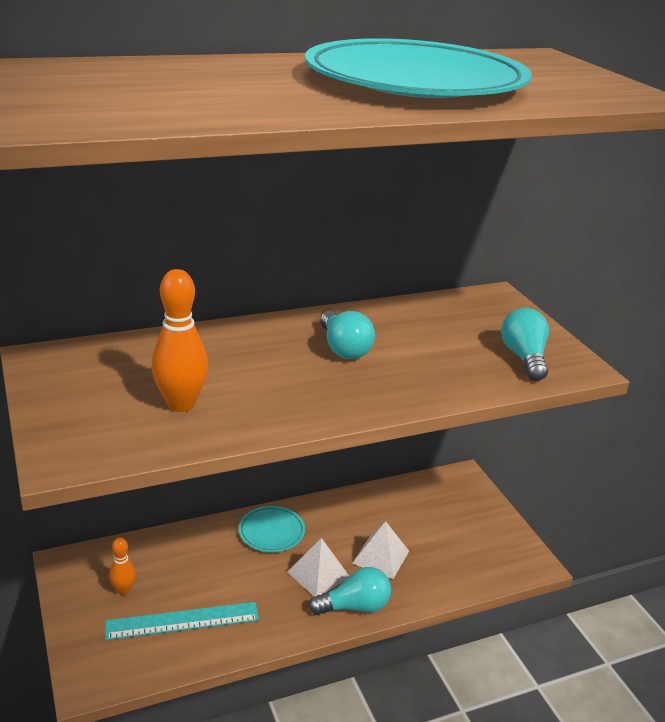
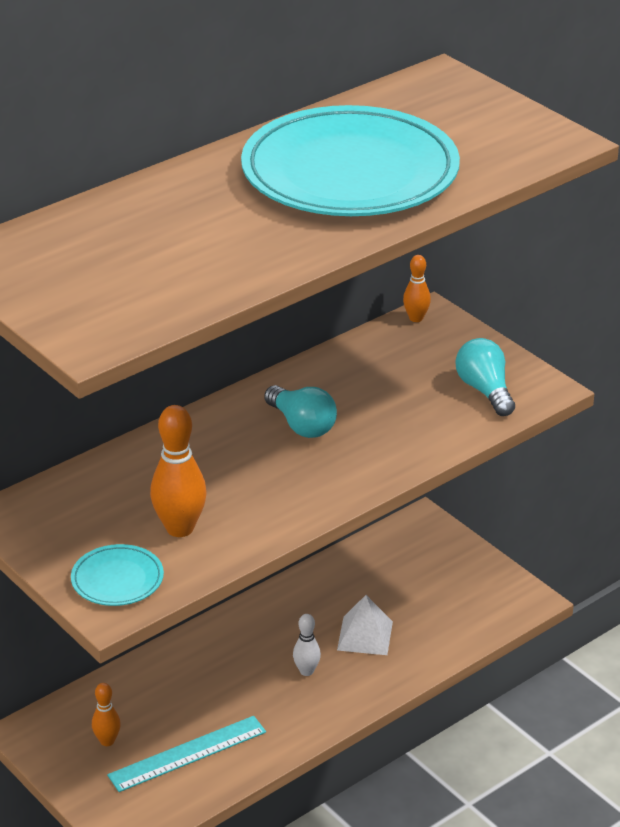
camera: 15 degrees left, 5 degrees up
(271, 532) = (234, 640): turquoise plate -> turquoise plate (117, 579)
(318, 574) = (306, 671): white pyramid -> white bowling pin
(354, 606) = (358, 693): turquoise light bulb -> none
(483, 295) = (416, 318): none -> orange bowling pin

